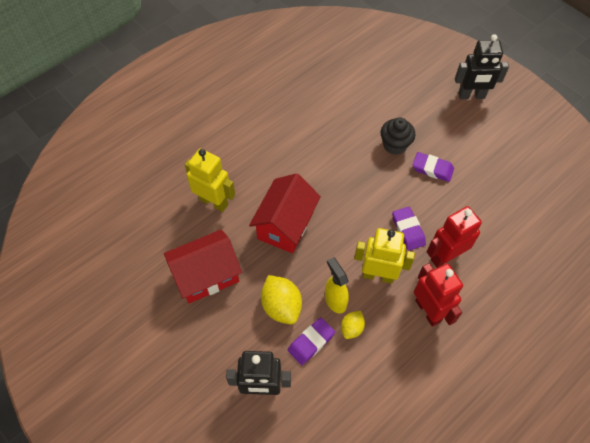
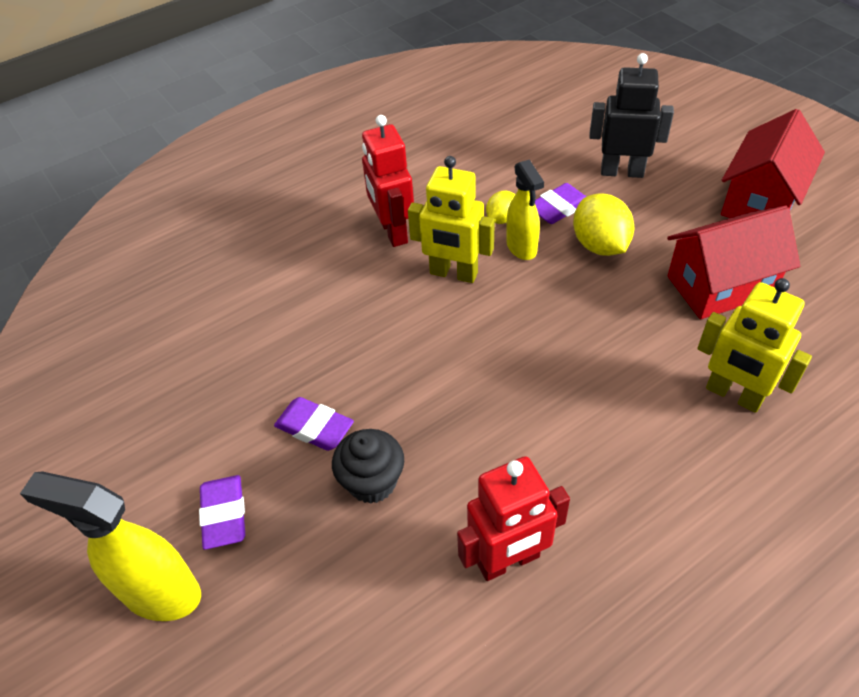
camera: 170 degrees left, 10 degrees down
(285, 225) = (597, 348): red house -> red house (761, 201)
(408, 230) = (391, 329): purple eraser -> purple eraser (224, 514)
(445, 256) = (345, 291): red robot -> red robot (508, 561)
(471, 95) = (160, 593): black robot -> yellow spray bottle

